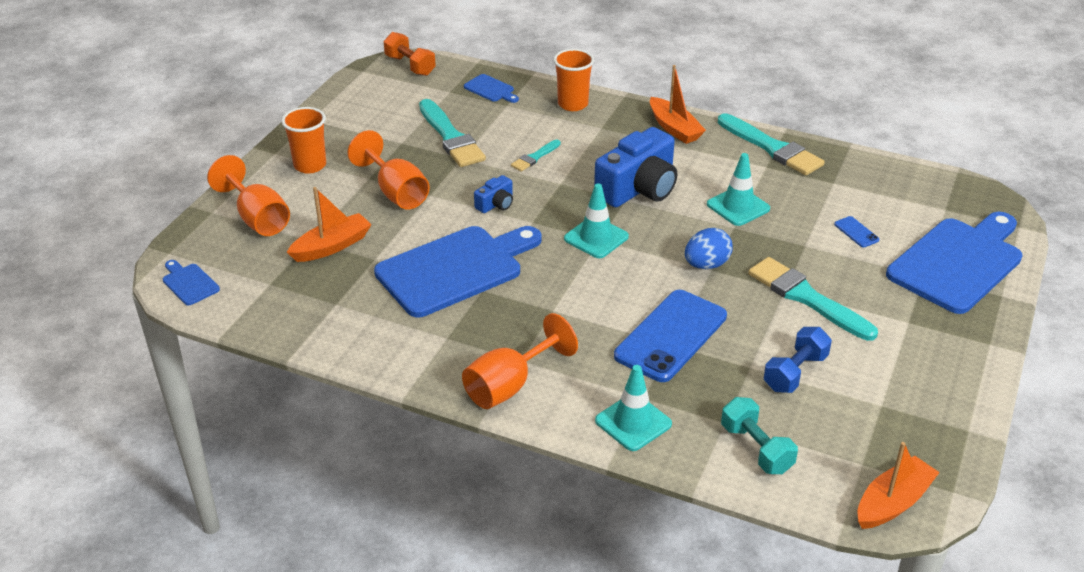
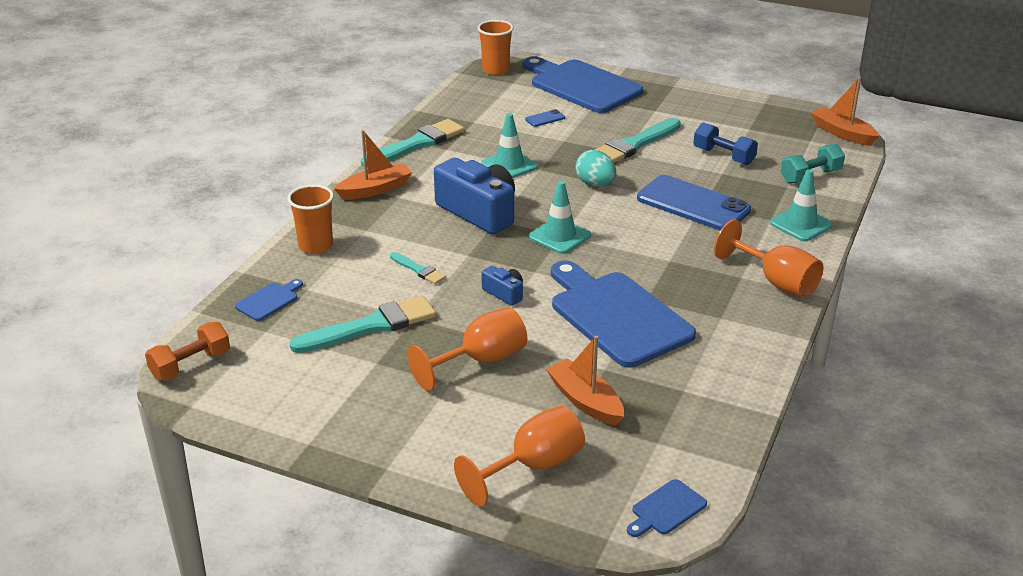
camera: 90 degrees left, 5 degrees down
(310, 165) = (419, 433): orange cup -> orange cup (495, 70)
(706, 265) = (595, 184): blue egg -> turquoise egg

